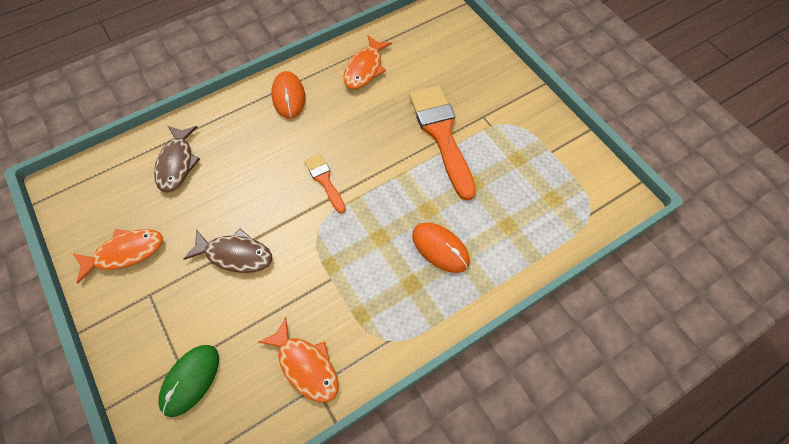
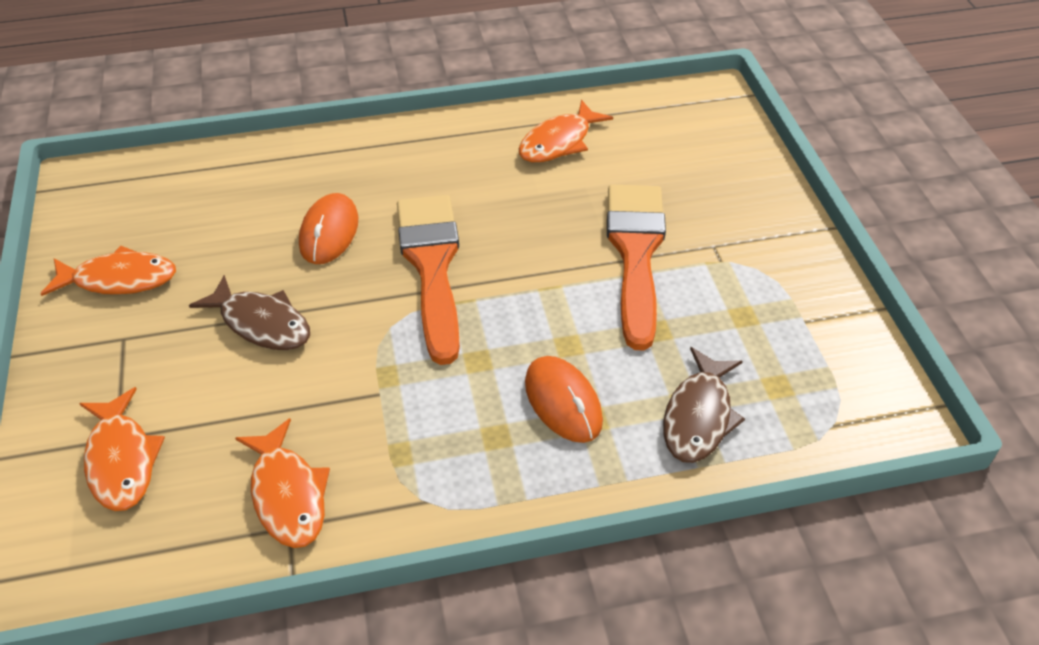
camera: 20 degrees right, 15 degrees down
(177, 163) = (240, 192): brown fish -> brown fish (699, 416)
(190, 380) = (122, 460): green mouse -> orange fish
(288, 96) = (432, 150): orange mouse -> orange mouse (329, 232)
(324, 180) = (432, 266): orange brush -> orange brush, size x1.97

